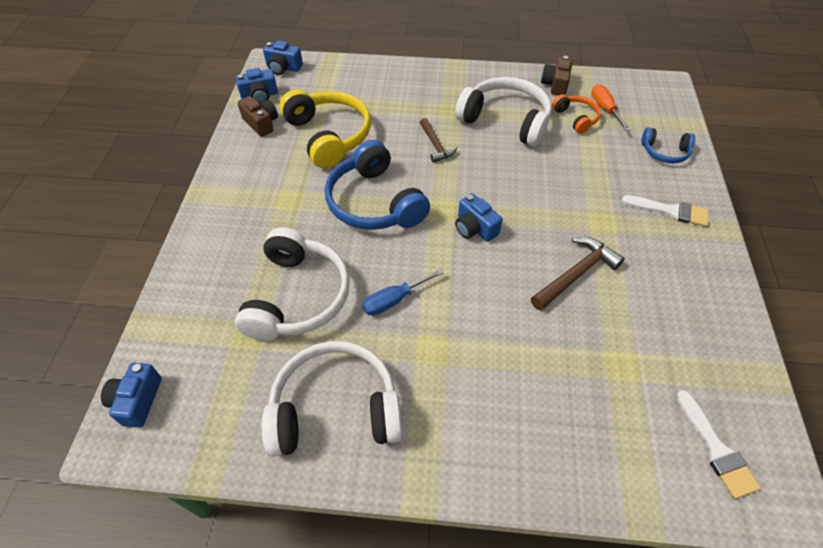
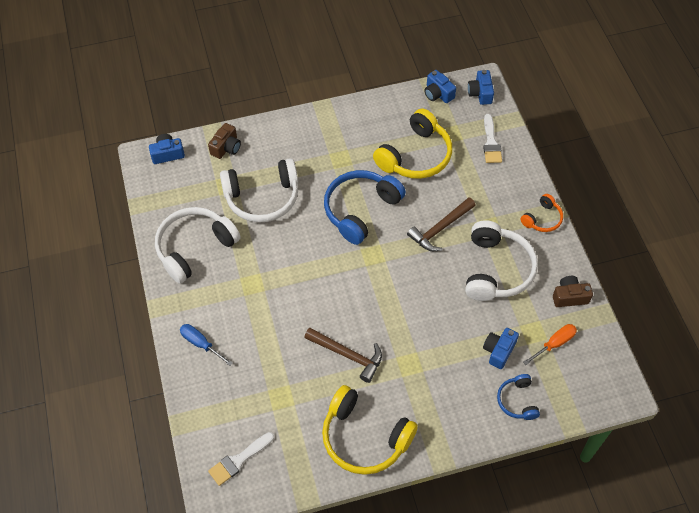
camera: 70 degrees right, 5 degrees up
(261, 123) = (408, 109): brown camera -> brown camera (226, 147)
(335, 409) = (195, 248): white headphones -> white headphones turned 105 degrees counterclockwise
(394, 300) = (281, 251): blue screwdriver -> blue screwdriver (201, 344)
(435, 145) = (440, 229): brown hammer -> brown hammer, size x1.51
(475, 228) = (364, 280): blue camera -> blue camera (499, 351)
(576, 118) = (528, 323): orange headphones -> orange headphones (542, 219)
(670, 211) = (443, 413): white brush -> white brush (491, 143)
(694, 291) = (364, 437): none -> yellow headphones

